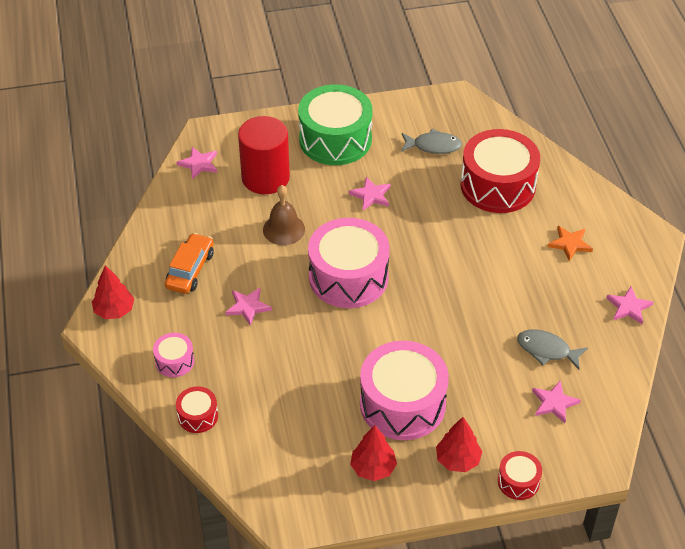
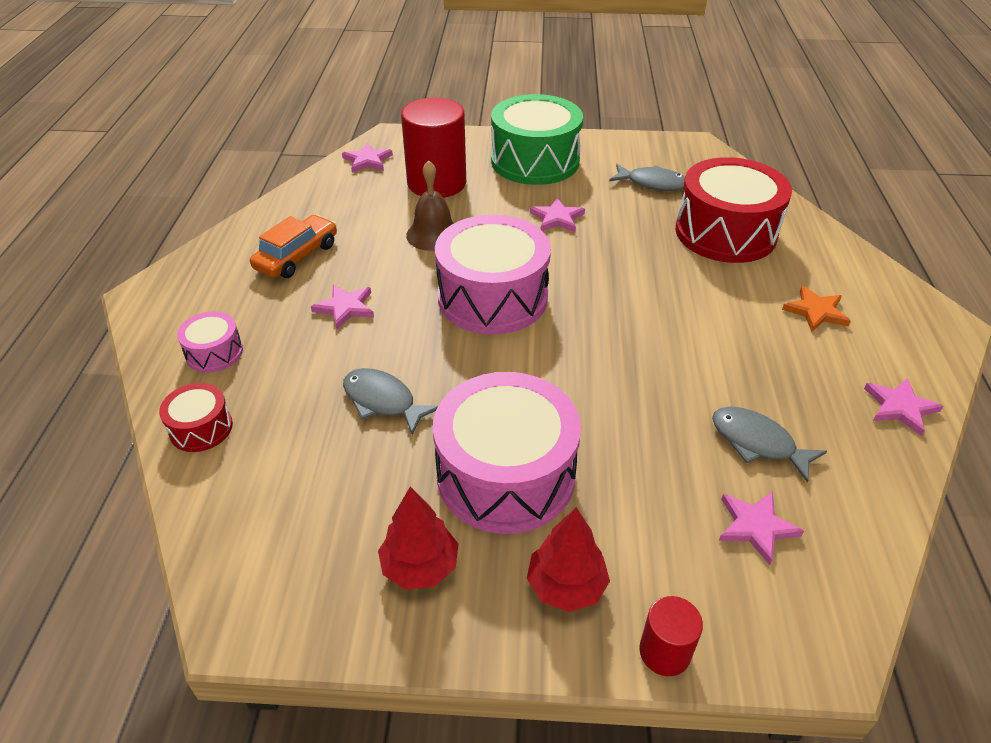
camera: 15 degrees right, 5 degrees down
(114, 311) = (179, 283): red tree -> none
(306, 372) = (383, 401): none -> grey fish
(518, 481) = (664, 652): red drum -> red cylinder

